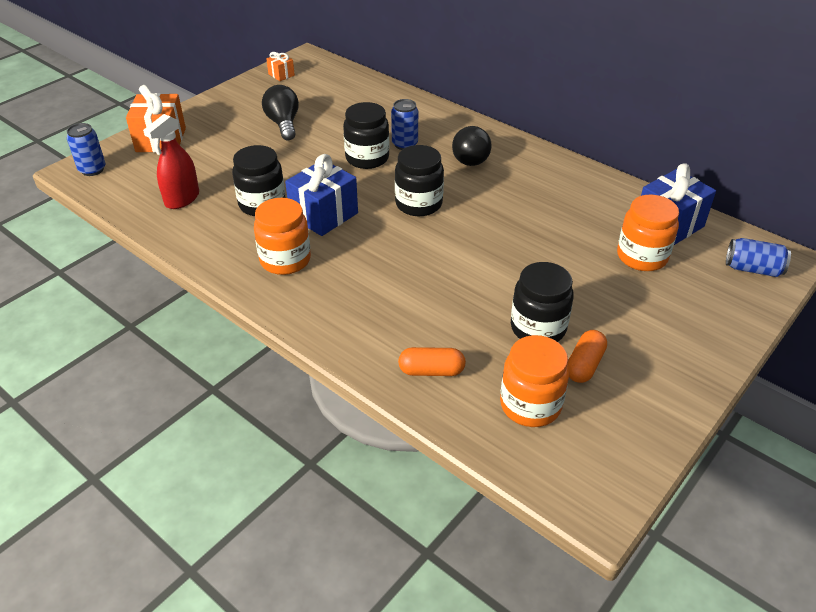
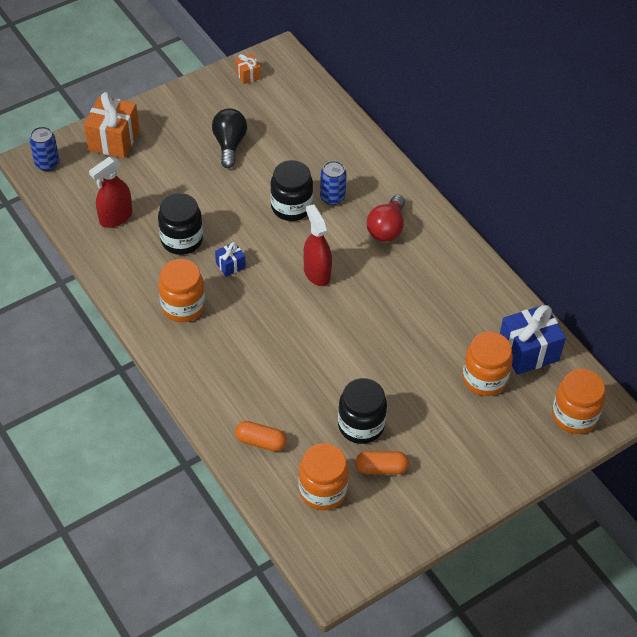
camera: 15 degrees right, 10 degrees up
(324, 215) = (230, 265): blue gift -> blue gift, size x0.50
(418, 204) = (317, 273): black jar -> red spray bottle
(470, 157) = (387, 228): black light bulb -> red light bulb
(584, 365) = (381, 468): orange capsule -> orange capsule turned 45 degrees clockwise
(753, 269) = (574, 416): blue can -> orange jar

